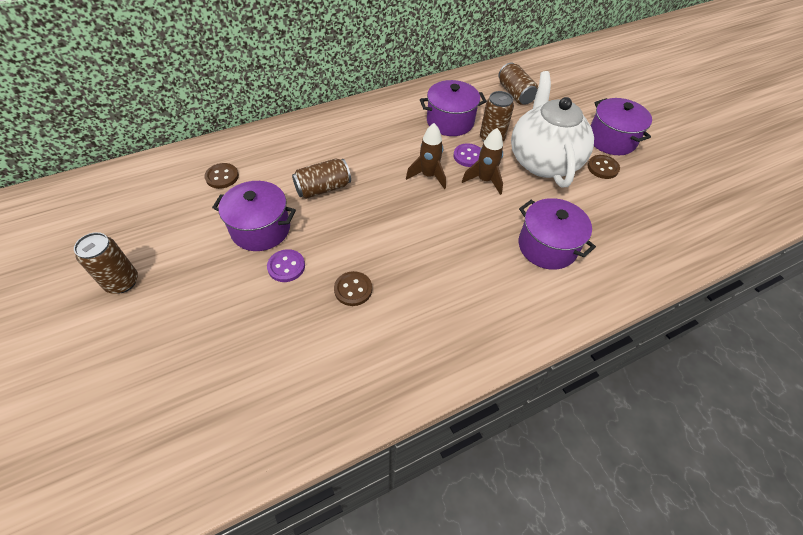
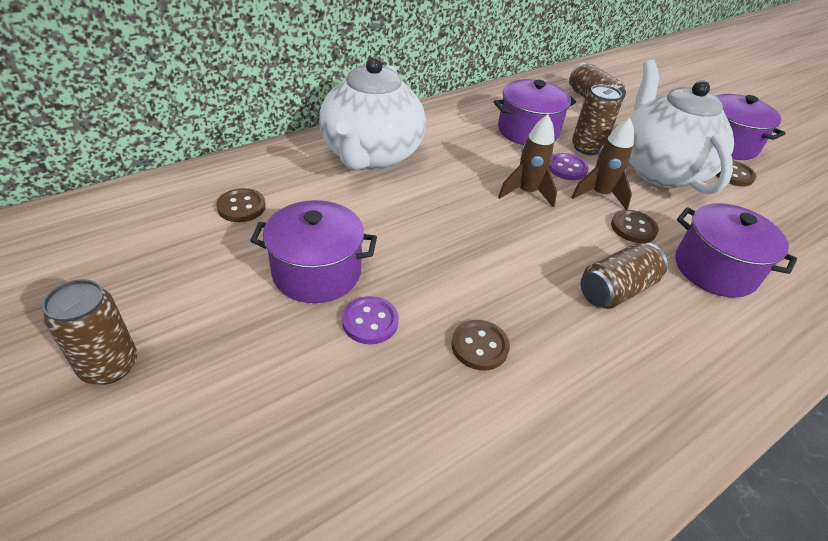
camera: 10 degrees left, 10 degrees down
(322, 139) = (371, 156): none -> white teapot
(323, 188) = (391, 214): brown can -> brown can (615, 290)
(499, 209) = (633, 228): none -> brown button

